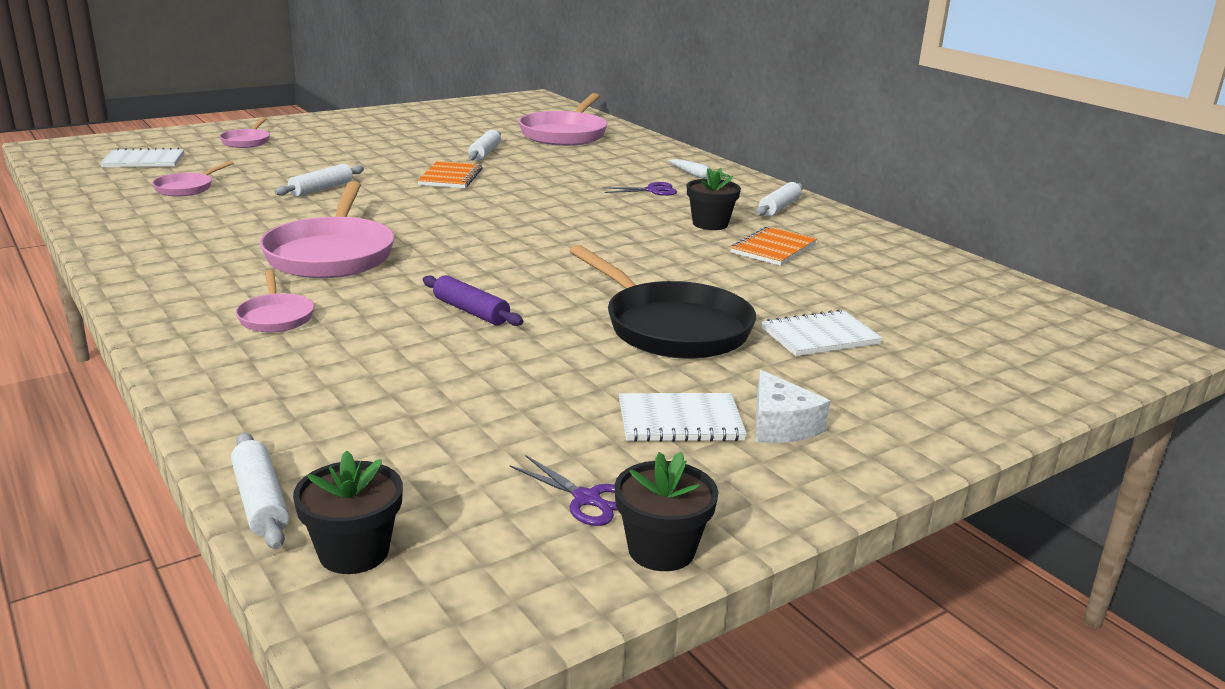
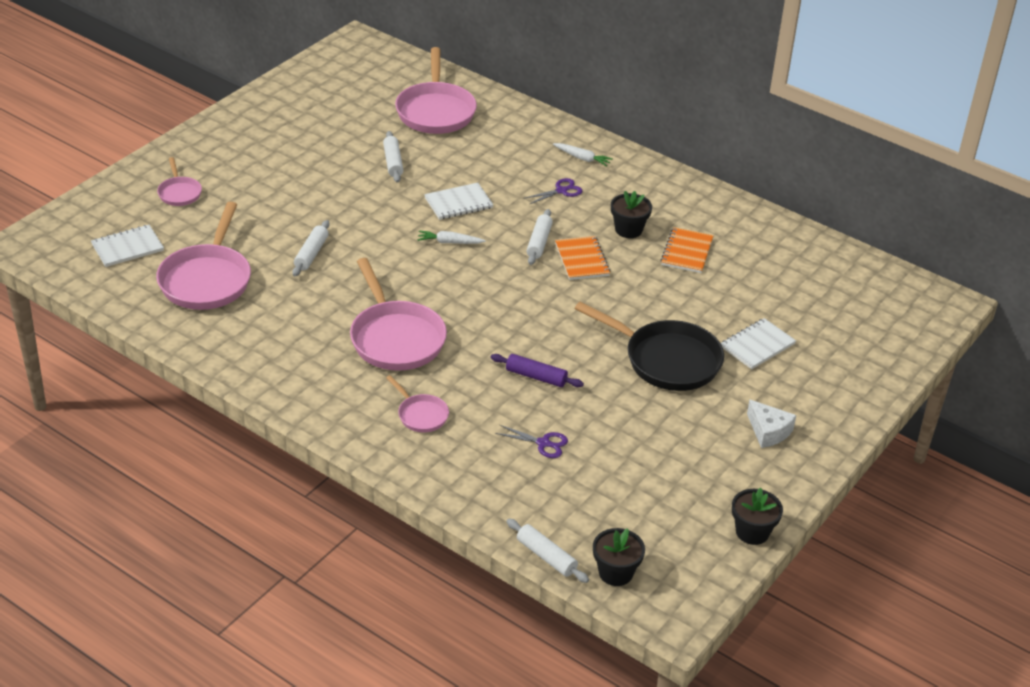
camera: 20 degrees left, 15 degrees up
(187, 188) = (206, 280): pink pan -> pink pan, size x1.99
(450, 177) = (395, 210): orange notebook -> orange notebook (582, 260)
(484, 203) = (449, 242): none -> white carrot
(588, 499) = (701, 511): purple scissors -> purple scissors (544, 443)
(680, 421) = (715, 442): white notebook -> white notebook (458, 203)
(779, 208) = (666, 193): white rolling pin -> white rolling pin (539, 242)

